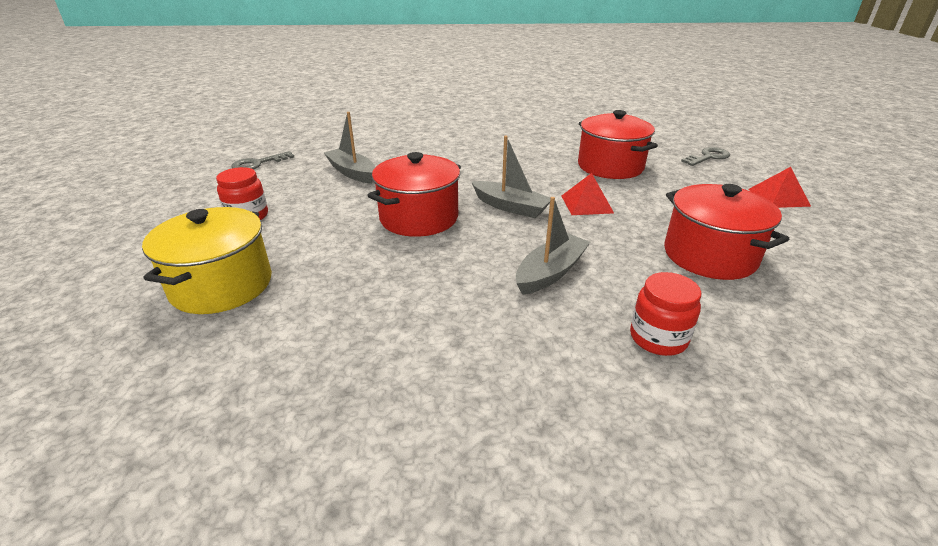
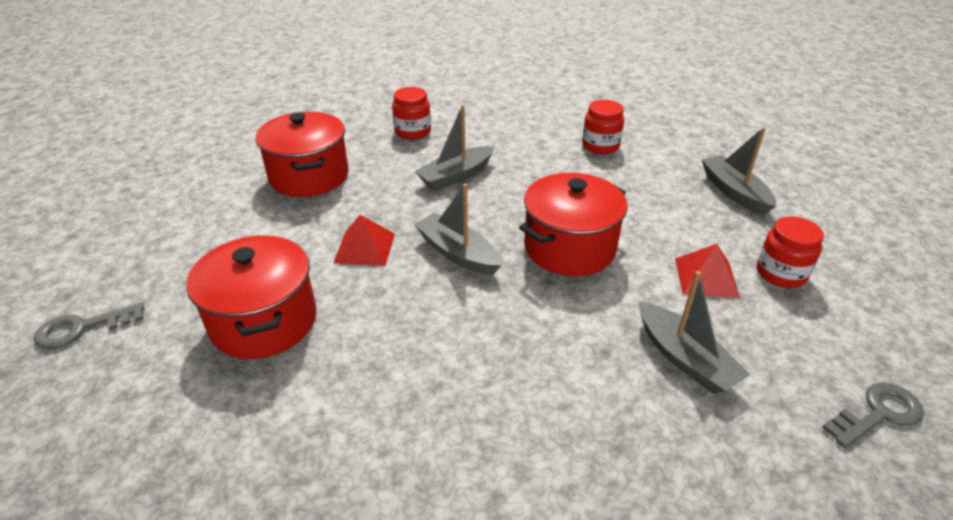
camera: 170 degrees left, 5 degrees up
(222, 285) = (734, 192): yellow pot -> grey boat
(366, 342) = (600, 146): none -> red jar
(778, 197) = (132, 233): red pyramid -> red pyramid (706, 277)

